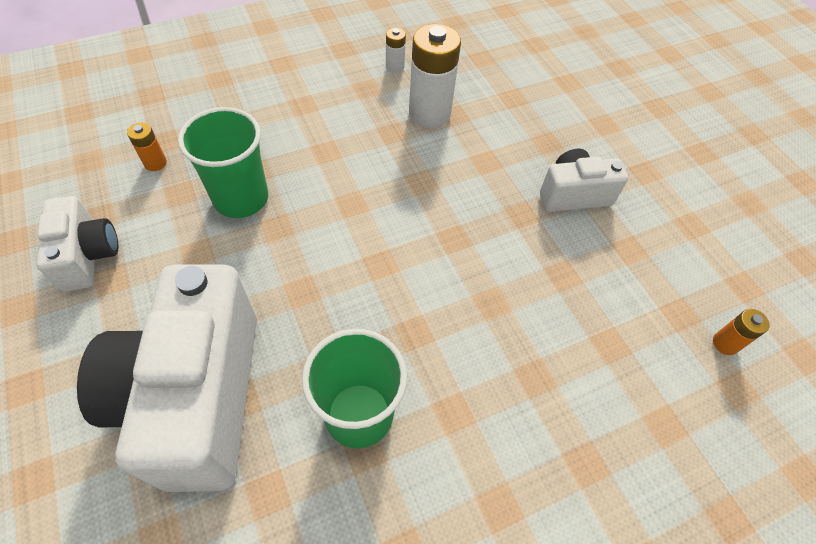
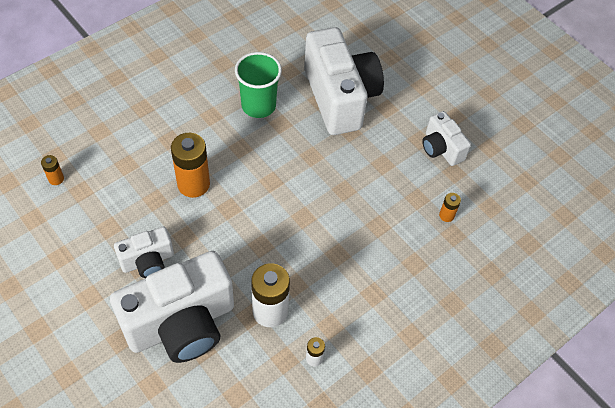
camera: 165 degrees right, 0 degrees up
(241, 198) = (376, 203): green cup -> none
(502, 285) = (193, 184): none -> orange battery
(534, 123) = (181, 324): none -> white camera

